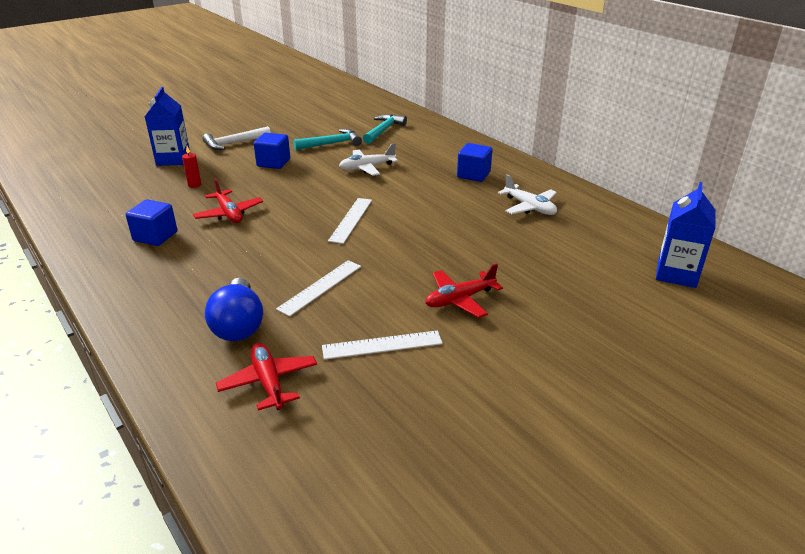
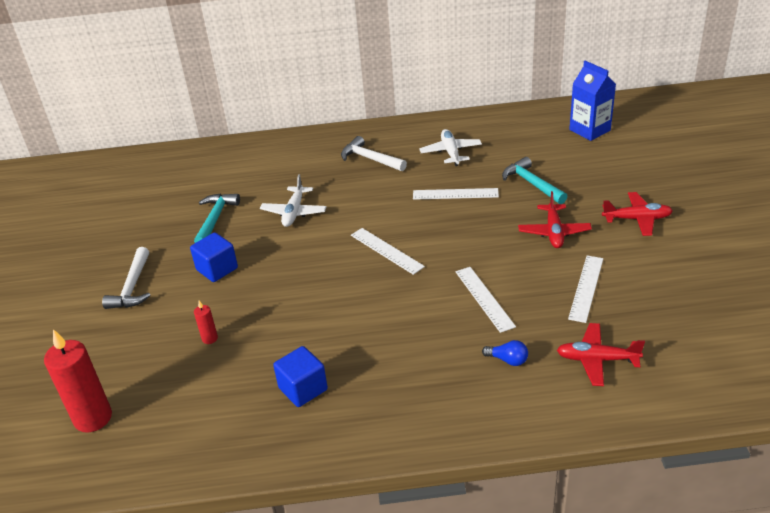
camera: 55 degrees left, 5 degrees up
(97, 174) = (93, 418): none -> red candle
(173, 159) = (121, 344): blue carton -> none
(229, 213) = (302, 325): red plane -> red plane (637, 219)
(238, 325) = (508, 360): blue light bulb -> blue light bulb, size x0.50
(383, 130) = (222, 178): turquoise hammer -> turquoise hammer (532, 184)
(466, 228) = (455, 194): none -> white ruler
(473, 175) = (370, 159): blue cube -> white hammer
(529, 207) = (451, 152): white plane -> white plane turned 90 degrees counterclockwise

